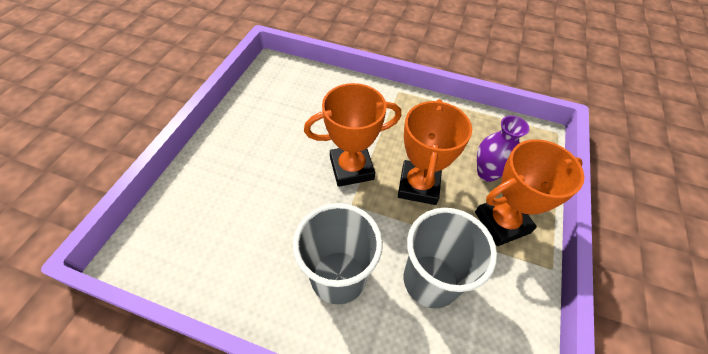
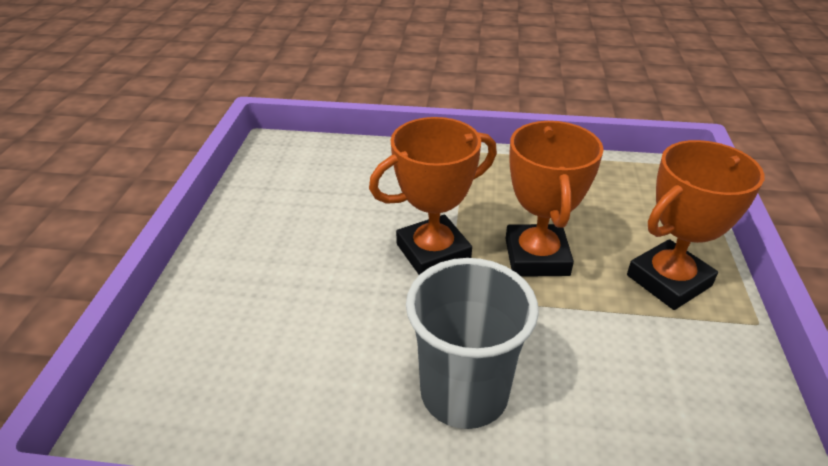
camera: 10 degrees left, 15 degrees down
(430, 280) = (600, 370): grey cup -> none
(487, 172) = (624, 225): purple vase -> none

